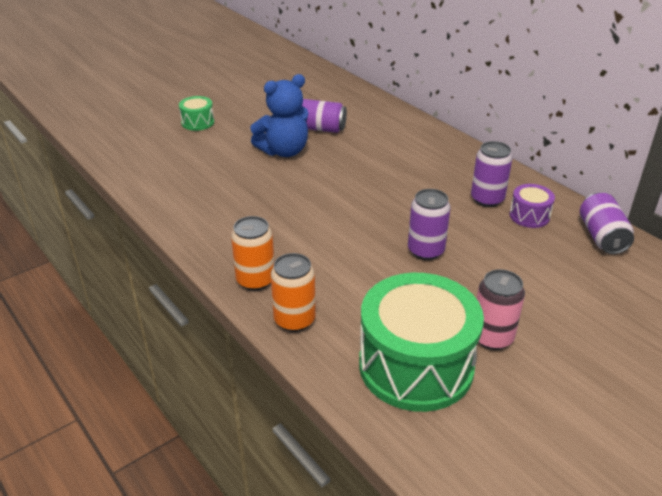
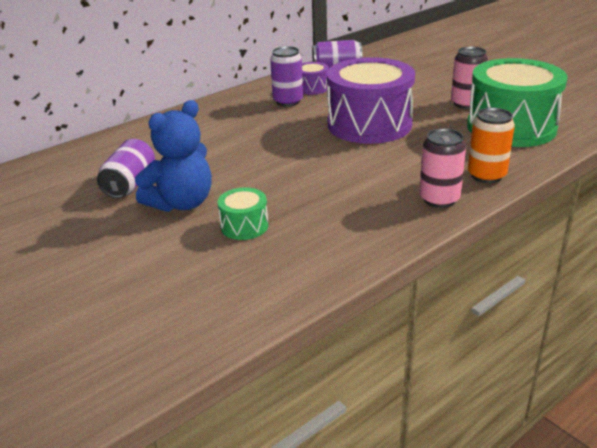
camera: 90 degrees left, 5 degrees down
(198, 122) = (73, 284): green drum -> green drum (244, 226)
(255, 280) = (439, 199): orange can -> pink can
(284, 151) = (182, 203): blue teddy bear -> blue teddy bear turned 75 degrees clockwise
(426, 250) = (369, 124): purple can -> purple drum

